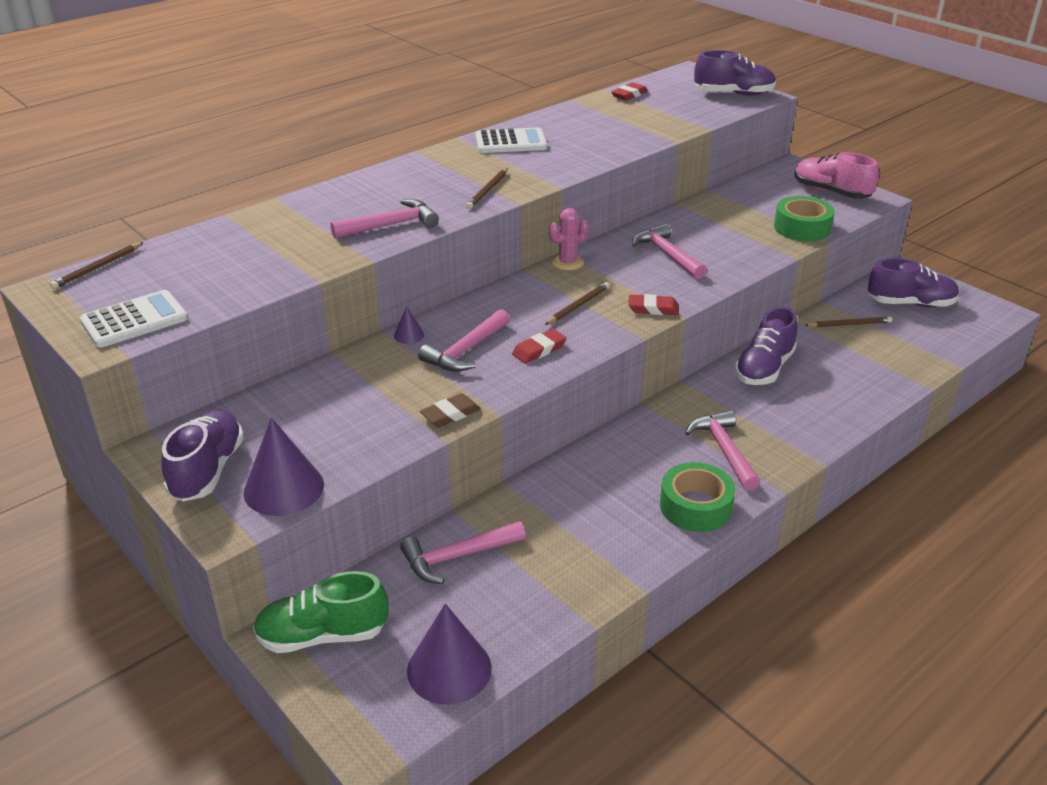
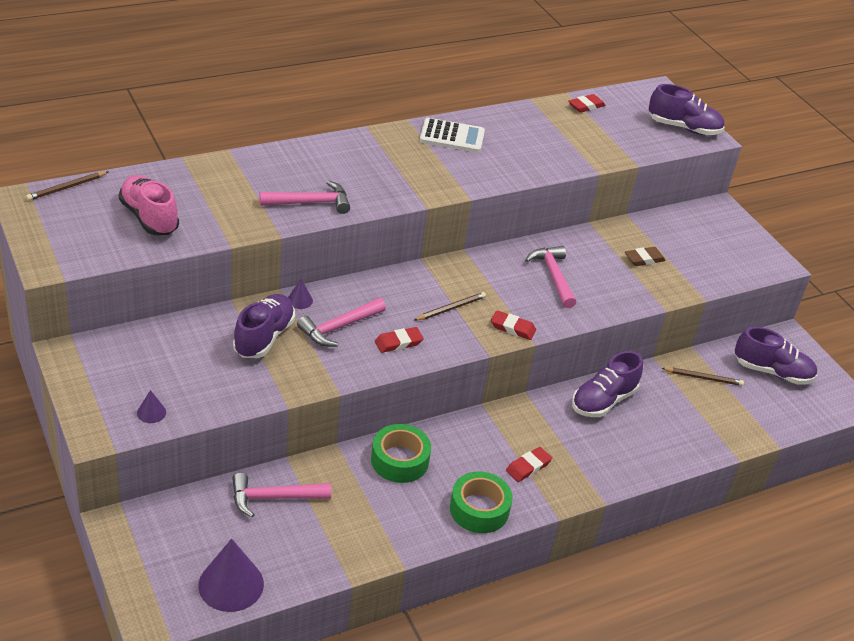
camera: 10 degrees right, 5 degrees up
(134, 320) = (78, 246): white calculator -> none
(207, 470) = (101, 381): purple shoe -> purple shoe (264, 337)
(284, 488) = (151, 412): purple cone -> purple cone, size x0.46
(322, 635) = (150, 531): green shoe -> none
(450, 414) = (301, 383): brown eraser -> brown eraser (644, 259)
(488, 190) = (407, 186): brown pencil -> none
(567, 263) = (463, 262): pink cactus -> none
(724, 450) = (528, 467): pink hammer -> red eraser
(802, 228) = (689, 279): green tape -> green tape (399, 460)
(831, 192) = (739, 247): pink shoe -> pink shoe (149, 217)

